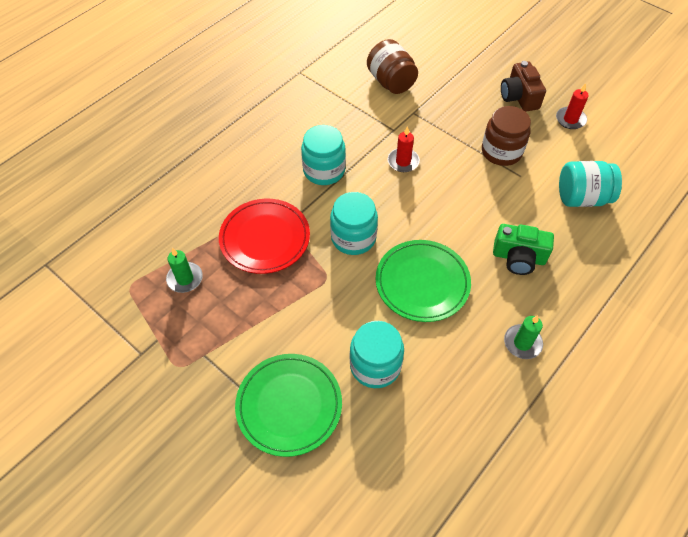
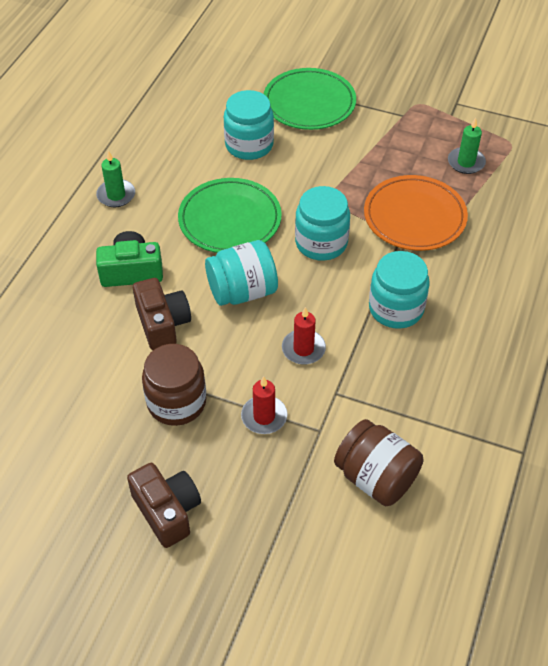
camera: 160 degrees right, 5 degrees down
(265, 238) = (414, 217): red plate -> orange plate
(501, 207) = (162, 324): none -> brown camera
(570, 119) = (81, 490): red candle -> red candle (264, 416)
(582, 198) = (60, 365): turquoise jar -> turquoise jar (242, 291)

